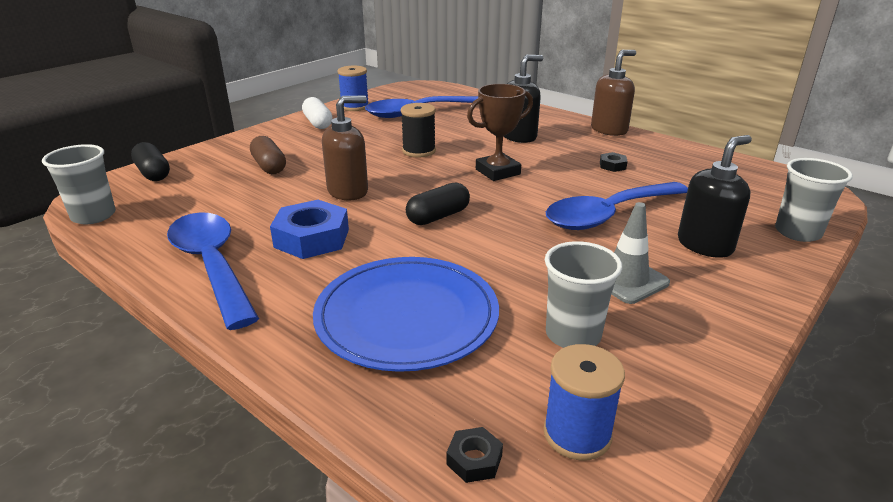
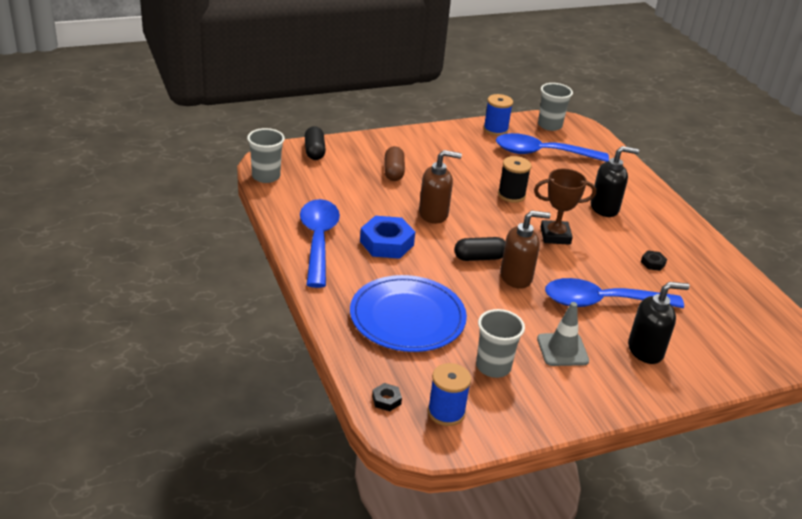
camera: 25 degrees right, 5 degrees up
(318, 123) = (454, 139): white capsule -> none
(609, 130) = (691, 228): brown soap dispenser -> brown soap dispenser (516, 277)
(797, 232) = (730, 370): grey cup -> grey cup (549, 125)

